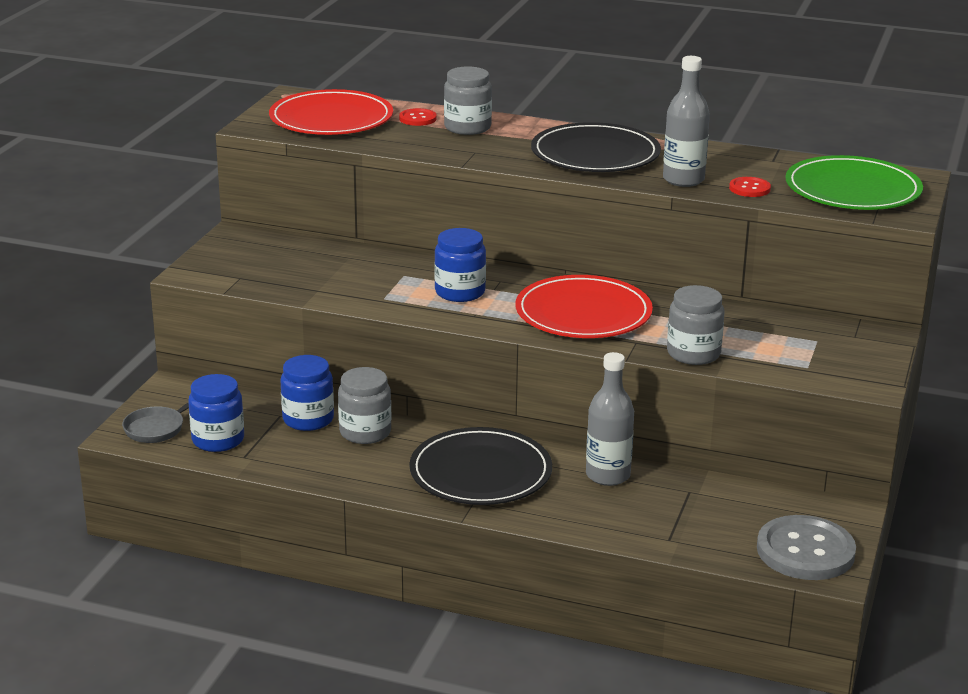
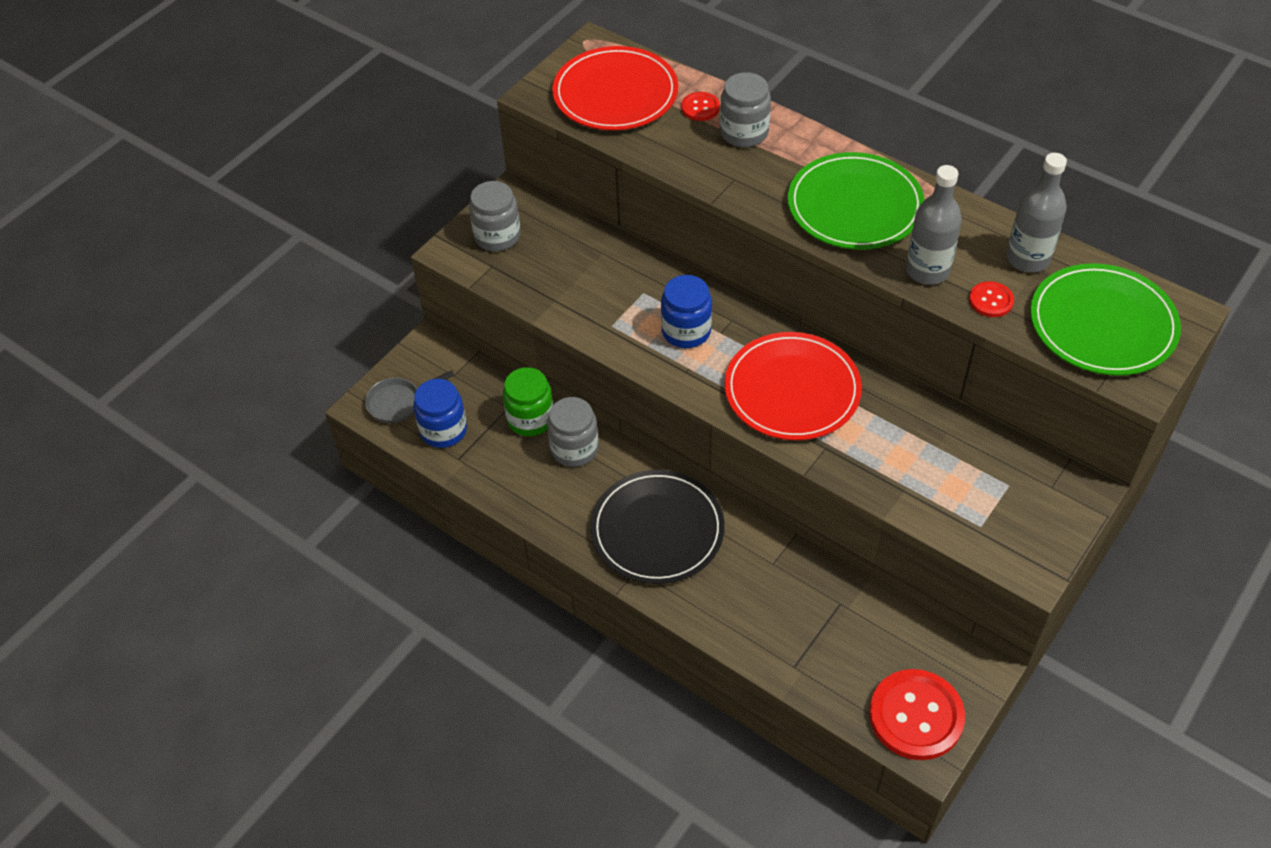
camera: 20 degrees right, 25 degrees up
(308, 419) = (530, 419): blue jar -> green jar
(595, 154) = (855, 205): black plate -> green plate
(608, 475) = (772, 562): grey bottle -> grey bottle (1027, 258)
(693, 353) = (874, 479): grey jar -> grey jar (497, 236)
(805, 551) = (916, 716): grey button -> red button

